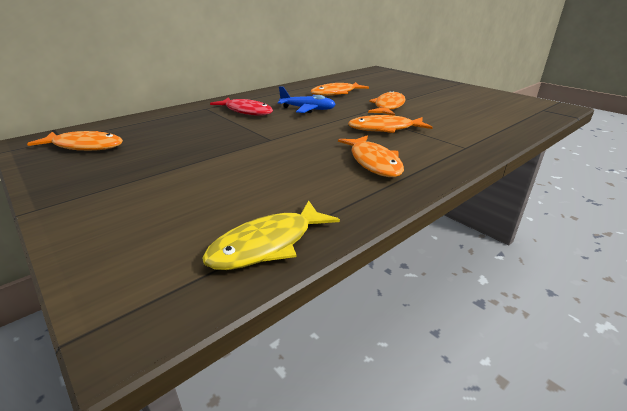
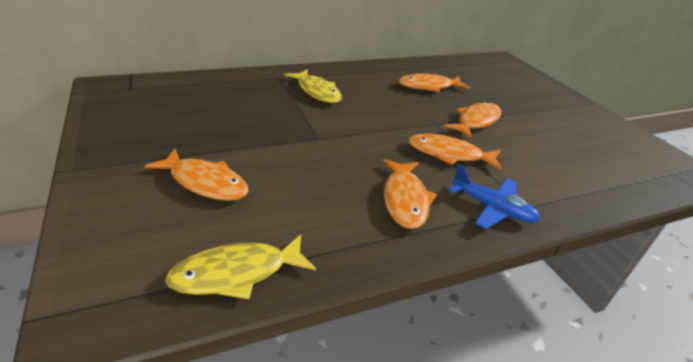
camera: 15 degrees right, 5 degrees up
(85, 146) = (146, 103): orange fish -> orange fish (205, 182)
(246, 111) = (317, 92): red fish -> yellow fish
(307, 109) = (382, 104): blue plane -> blue plane (492, 208)

